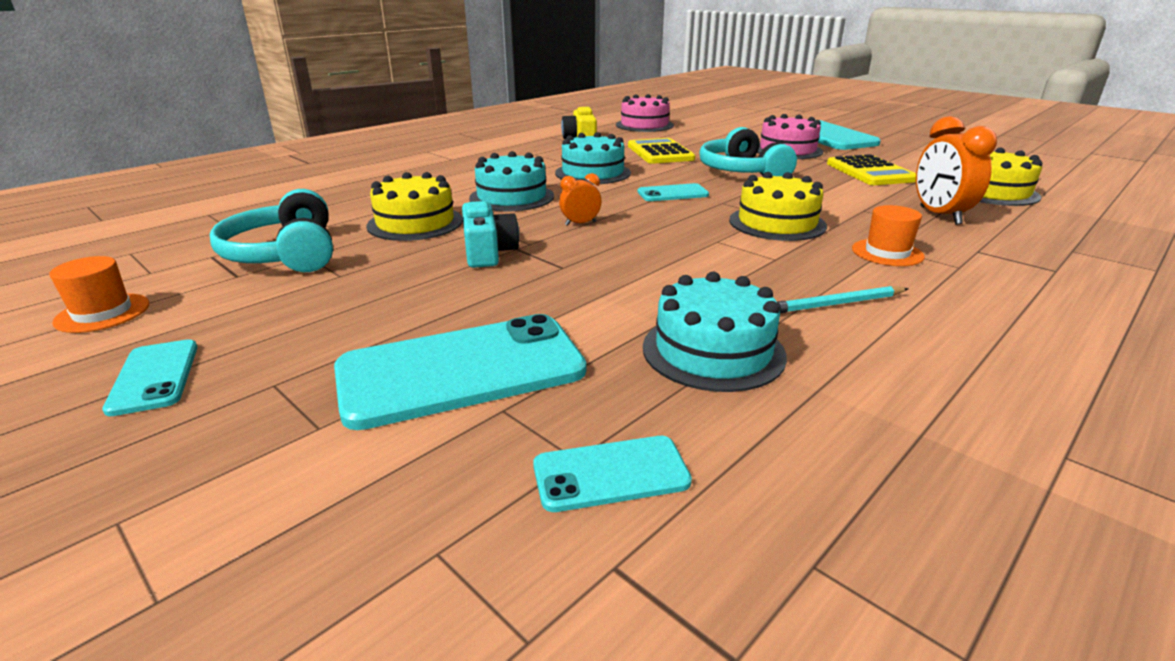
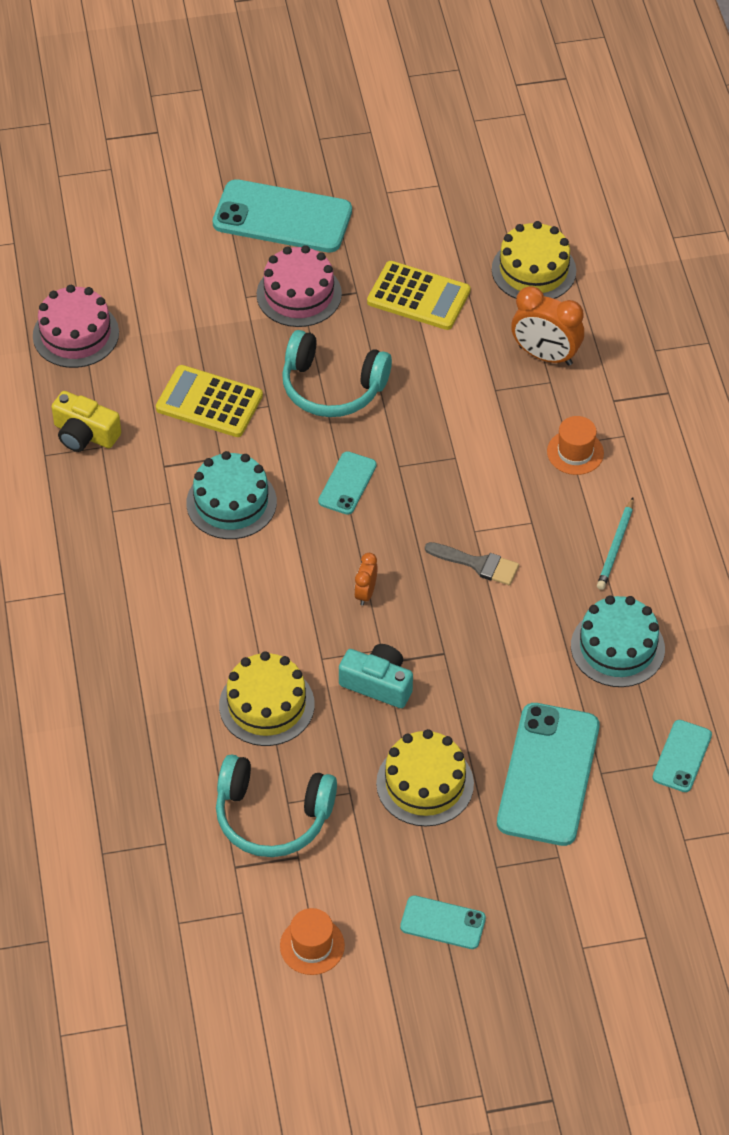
camera: 55 degrees left, 25 degrees up
(512, 197) = (253, 605): turquoise cake -> none
(686, 251) = (478, 564): none -> grey brush
(777, 223) = (473, 467): yellow cake -> yellow cake (425, 783)

